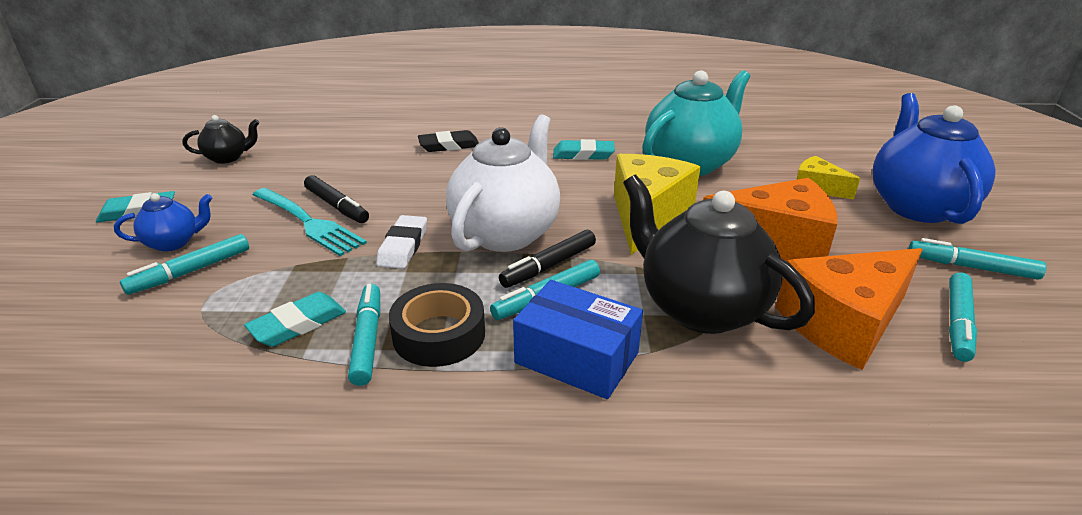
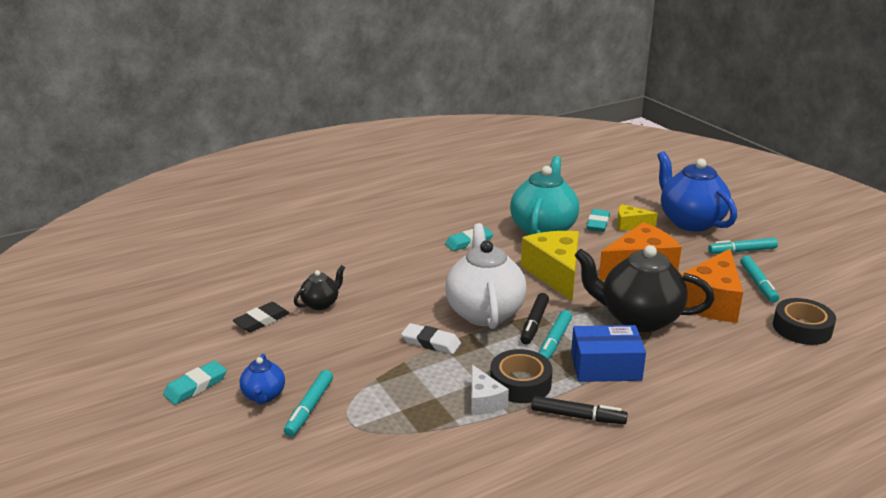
camera: 30 degrees left, 5 degrees down
(174, 242) = (264, 396): blue teapot -> blue teapot turned 135 degrees clockwise
(228, 158) = (200, 324): black teapot -> black teapot (321, 304)
(298, 324) = (431, 409): turquoise eraser -> turquoise eraser (598, 223)
(308, 223) = (344, 349): turquoise fork -> none
(337, 206) = (347, 332): black marker -> black marker (578, 416)
(367, 339) = (484, 401): turquoise marker -> white cheese
(403, 246) = (431, 342): white eraser -> white eraser turned 45 degrees counterclockwise
(449, 145) = (366, 262): black eraser -> black eraser (262, 320)
(985, 424) = (802, 328): none -> black tape

